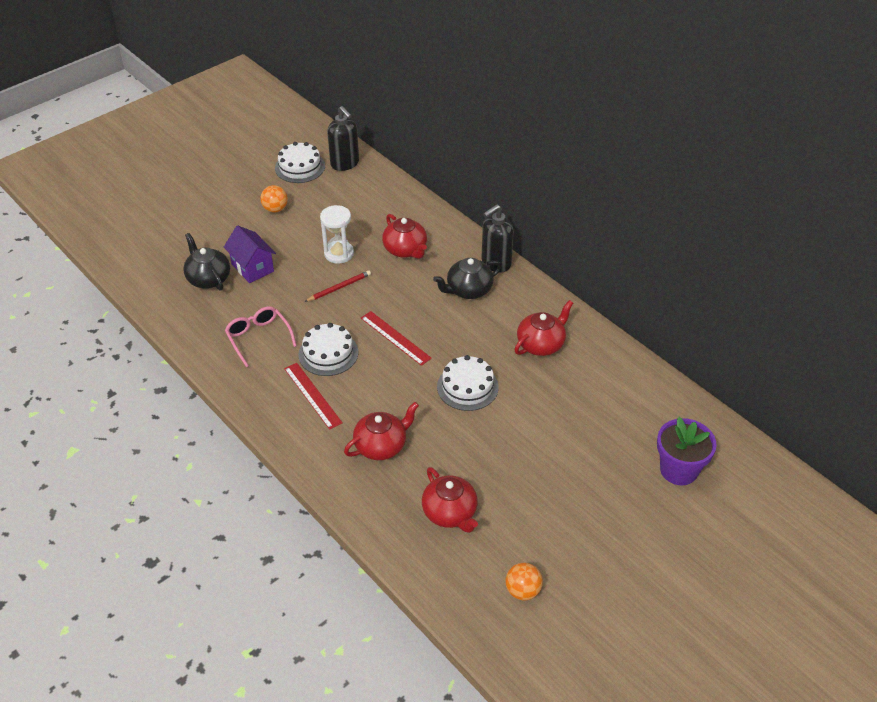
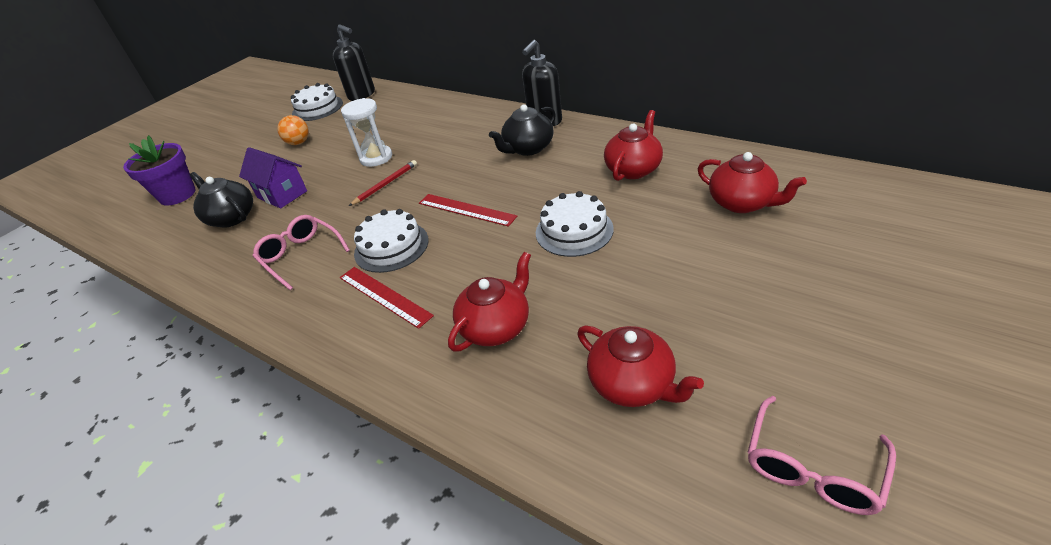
camera: 10 degrees left, 5 degrees down
(405, 250) = (446, 136): red teapot -> red teapot (742, 203)
(522, 591) = (812, 467): orange ball -> pink glasses
(679, 470) = (886, 237): purple flower pot -> purple flower pot (177, 195)

